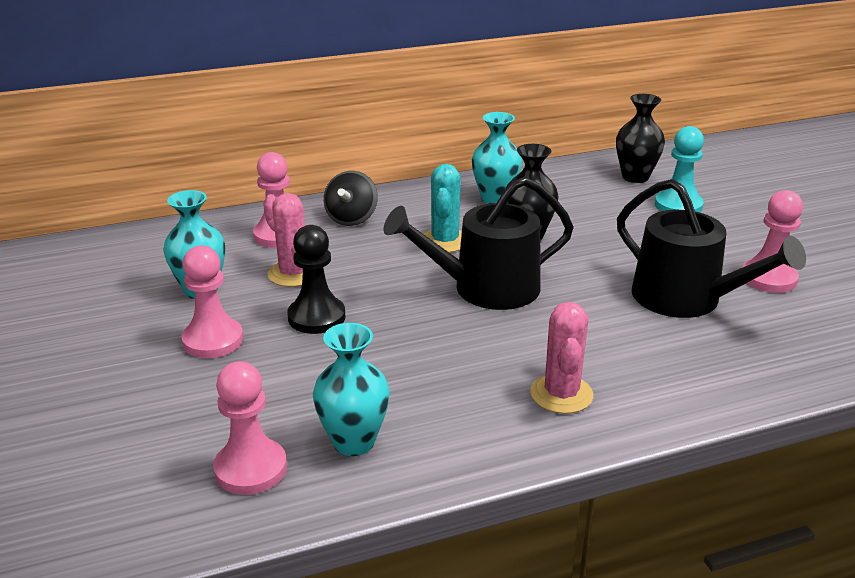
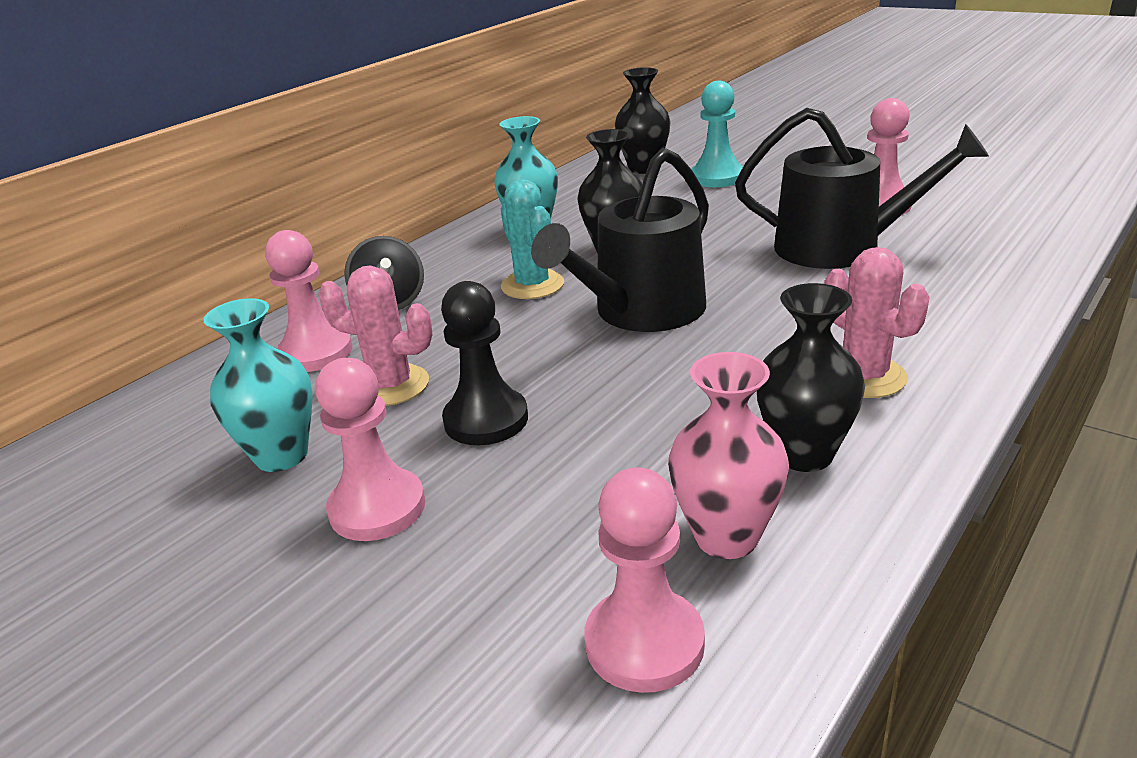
camera: 30 degrees left, 0 degrees up
(354, 442) = (726, 537): turquoise vase -> pink vase
(456, 421) = (804, 454): none -> black vase

